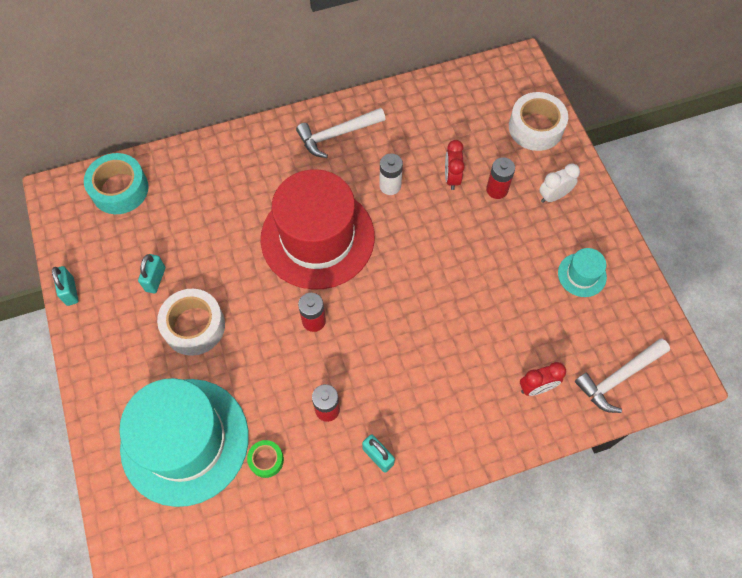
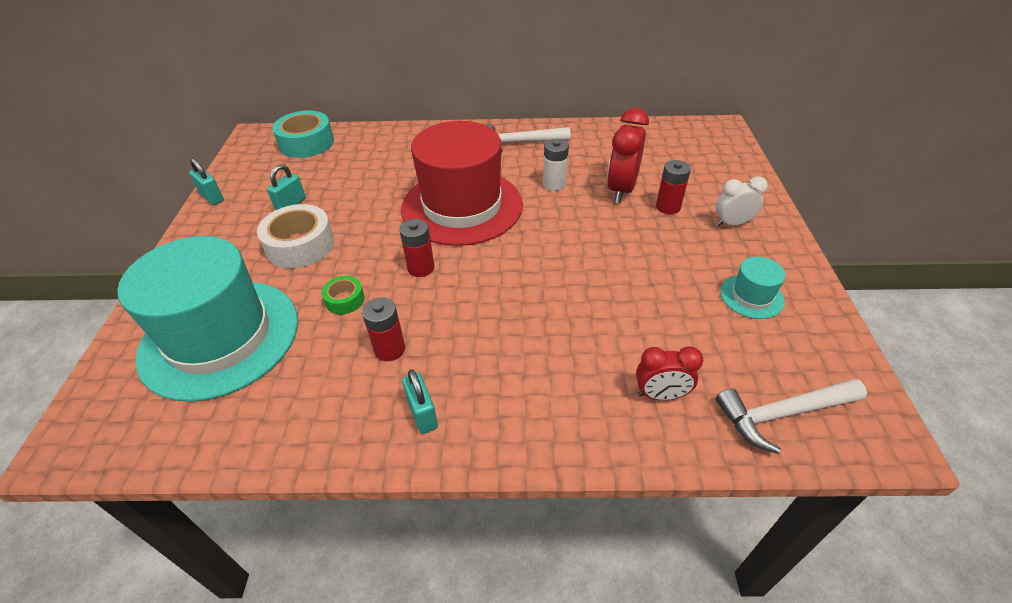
camera: 20 degrees right, 20 degrees down
(70, 291) = (212, 197): turquoise padlock -> turquoise padlock turned 45 degrees counterclockwise
(266, 460) = (291, 380): green tape -> green tape (345, 300)
(451, 178) = (621, 190): red clock -> red clock, size x1.59
(535, 127) = (725, 170): white tape -> none

